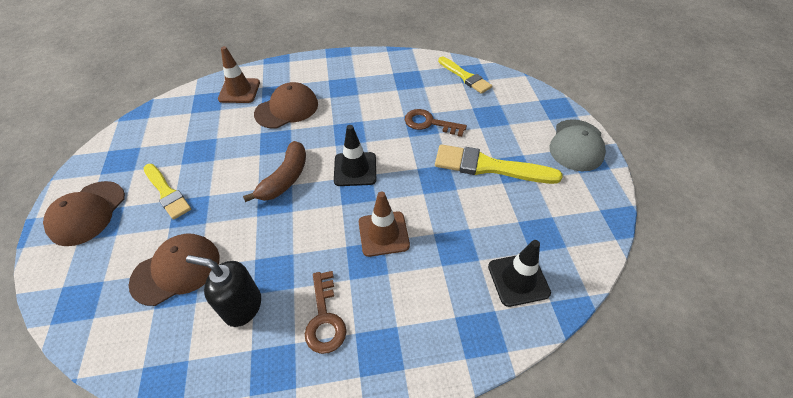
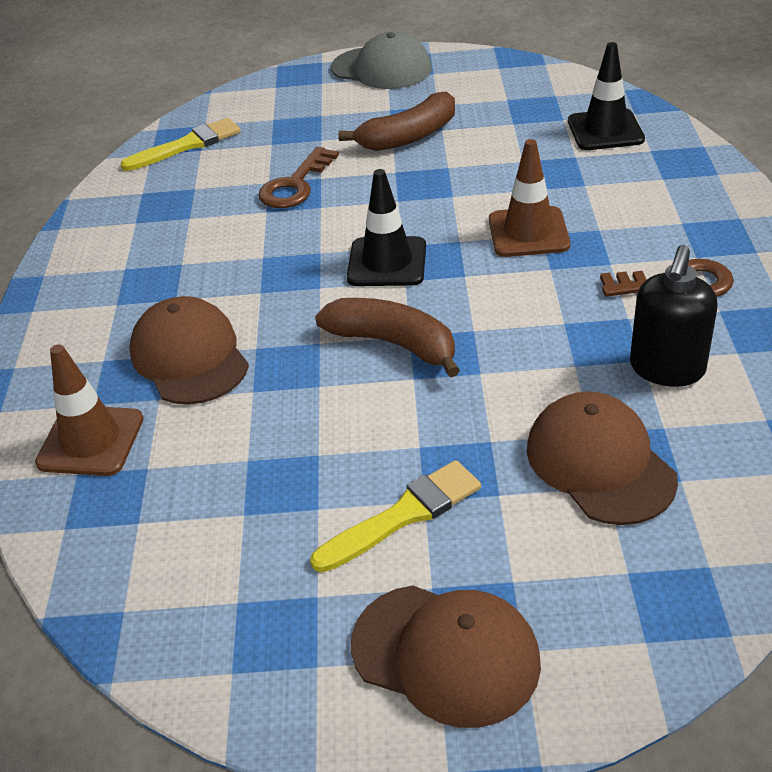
camera: 80 degrees left, 10 degrees down
(489, 167) = (408, 137): yellow brush -> brown banana

